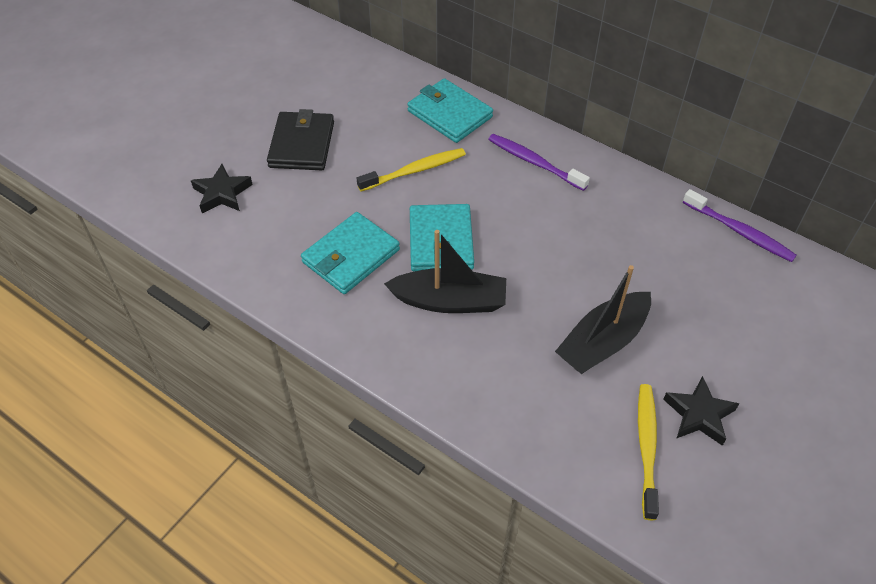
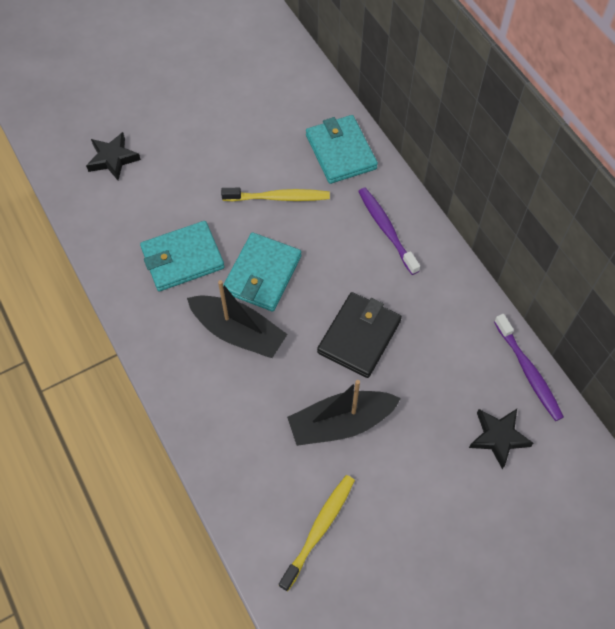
camera: 25 degrees right, 10 degrees up
(302, 144) = (199, 136): black wallet -> black wallet (359, 336)
(699, 415) = (380, 522): black star -> black star (498, 437)

